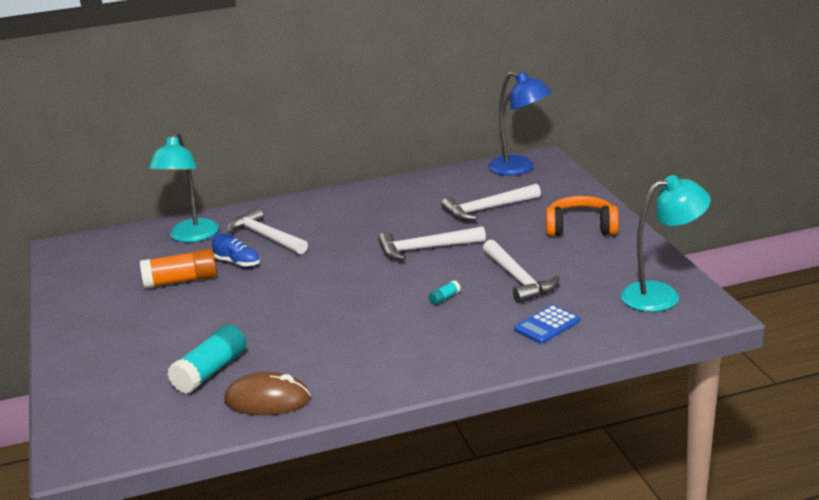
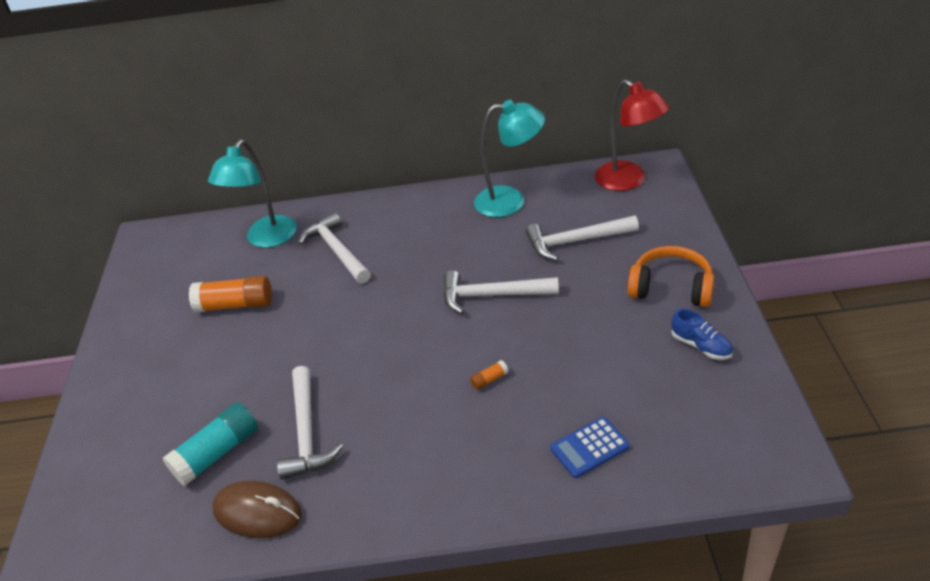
camera: 15 degrees right, 15 degrees up
(237, 263) = (297, 286): blue shoe -> blue shoe (701, 346)
(444, 298) = (489, 380): turquoise glue stick -> orange glue stick
(518, 279) = (578, 362): white hammer -> white hammer (307, 432)
(519, 168) = (628, 181): blue lamp -> red lamp
(662, 295) = (737, 420): turquoise lamp -> turquoise lamp (510, 201)

